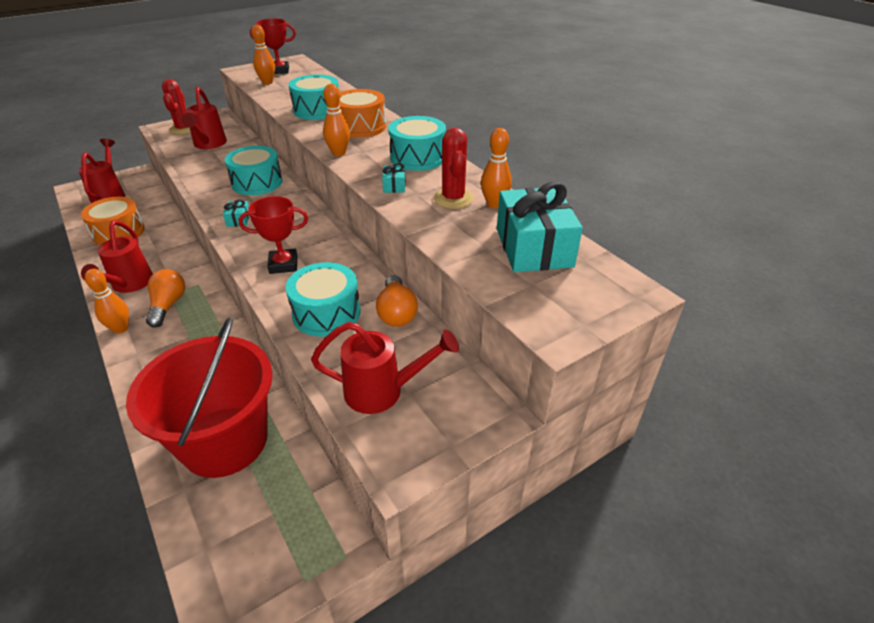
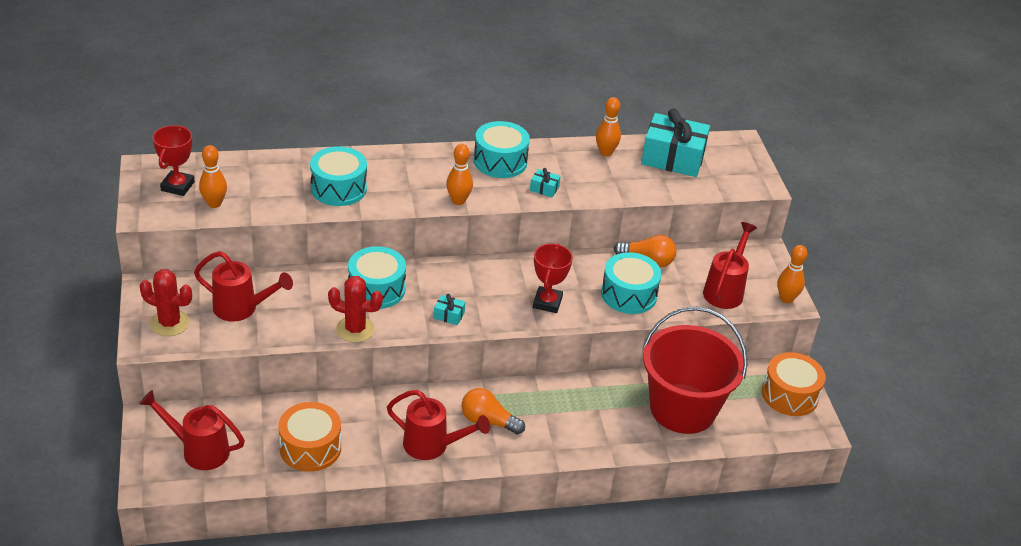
camera: 70 degrees left, 0 degrees up
(120, 329) = (506, 457): orange bowling pin -> orange bowling pin (786, 299)
(361, 127) = (407, 173): orange drum -> orange drum (790, 395)
(453, 198) = (585, 167): red cactus -> red cactus (355, 329)

